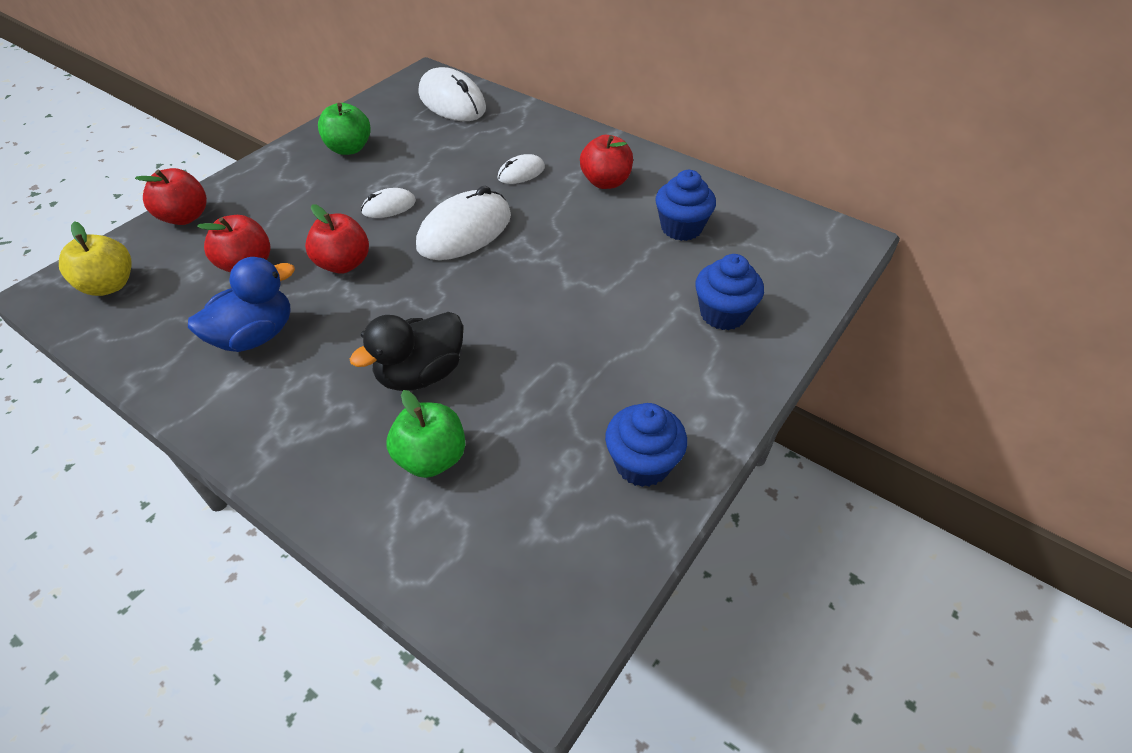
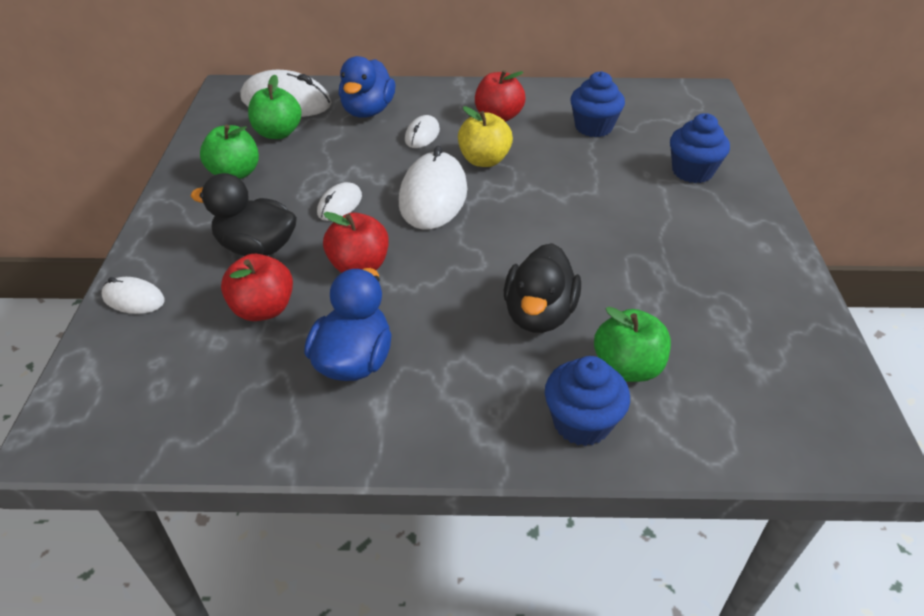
camera: 35 degrees left, 5 degrees down
(109, 285) = (130, 396): yellow apple -> yellow apple (484, 160)
(185, 217) = (133, 299): red apple -> white mouse
(296, 215) = (257, 247): none -> black duck
(415, 127) = (278, 133): none -> green apple
(504, 134) = (368, 111): none -> blue duck
(642, 463) = (766, 290): blue cupcake -> blue cupcake (581, 422)

